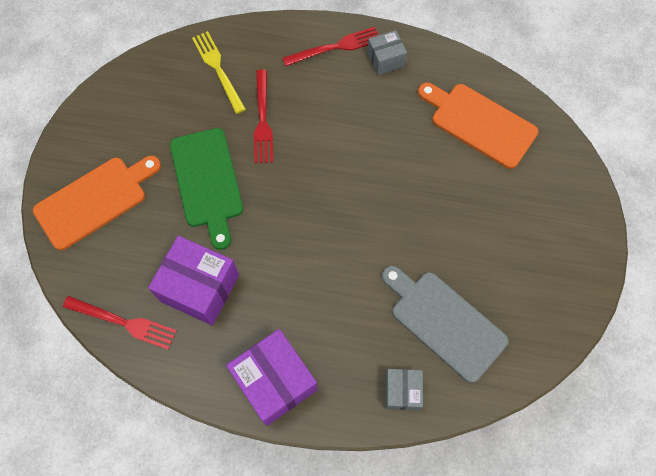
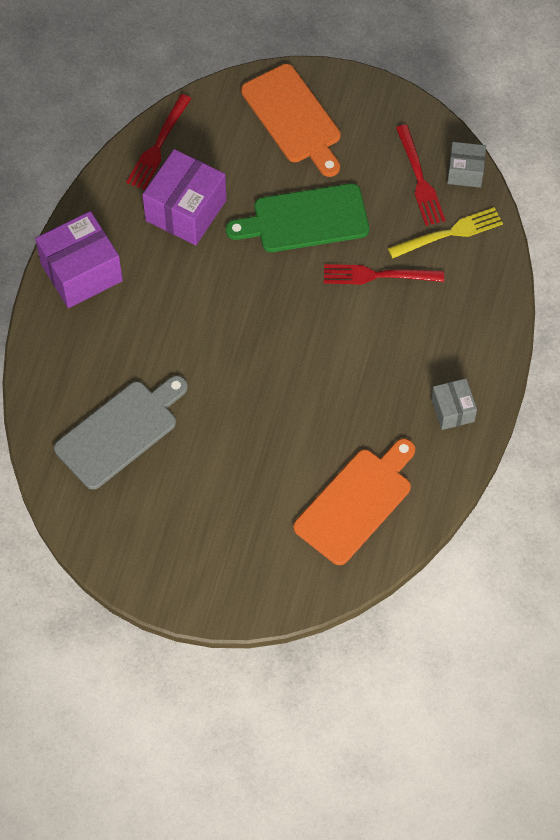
camera: 95 degrees right, 5 degrees down
(336, 47) = (474, 358): red fork -> red fork (420, 179)
(402, 391) = (55, 383): grey box -> grey box (465, 172)

